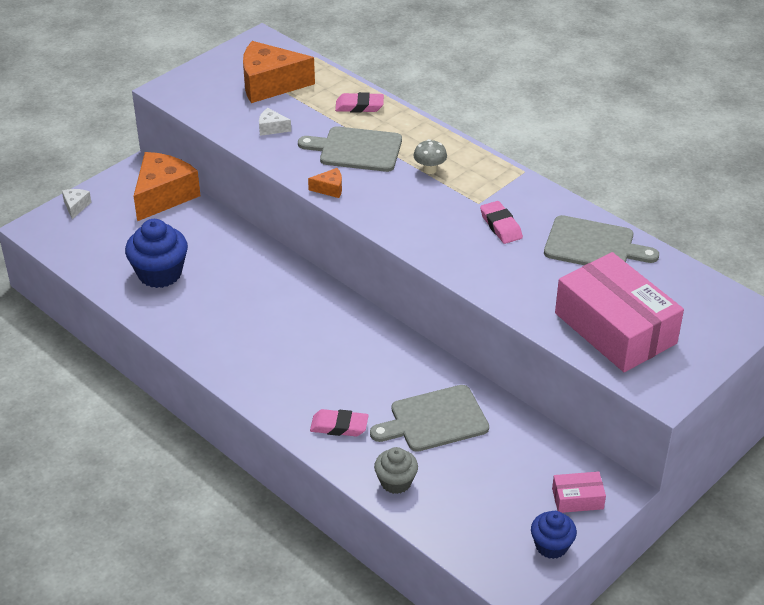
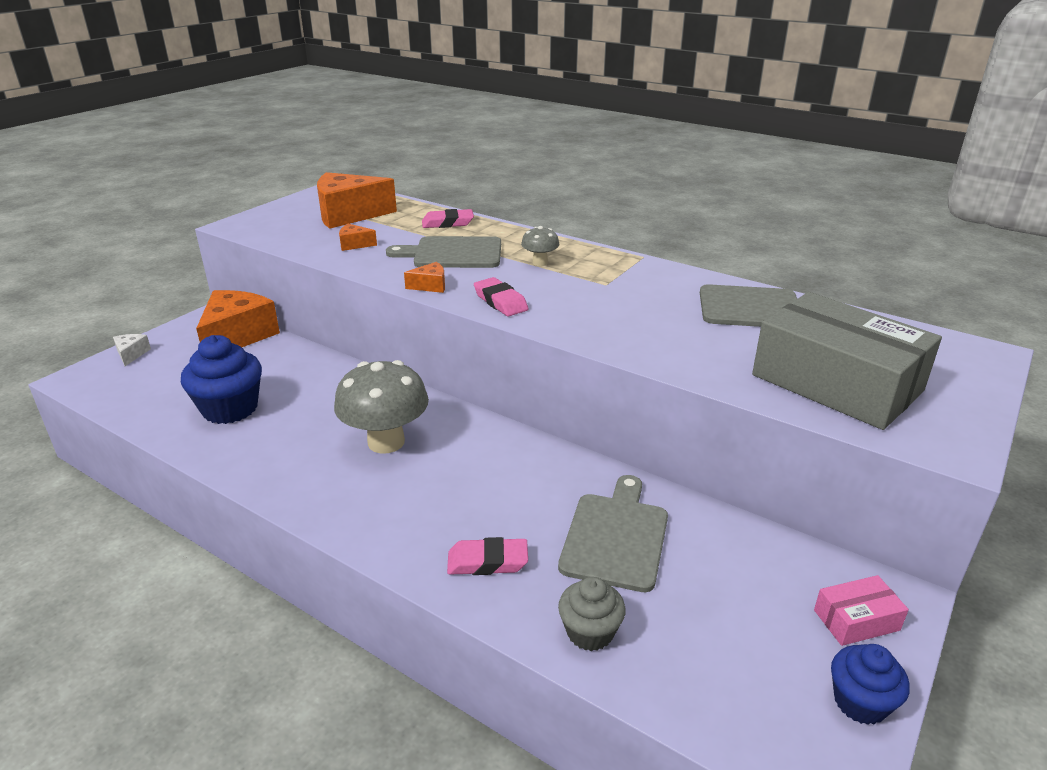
camera: 10 degrees left, 10 degrees down
(271, 128) = (354, 244): white cheese -> orange cheese
(280, 320) = (386, 442): none -> grey mushroom
(435, 420) = (615, 537): grey cutting board -> grey cutting board turned 135 degrees clockwise
(500, 226) = (641, 300): pink eraser -> pink eraser (500, 302)
(615, 328) = (836, 383): pink box -> grey box

